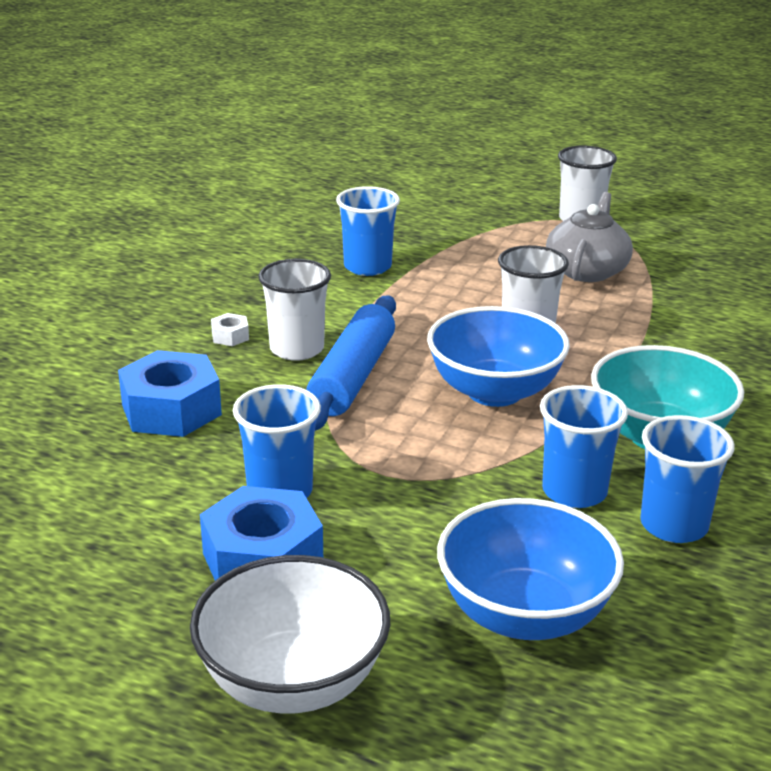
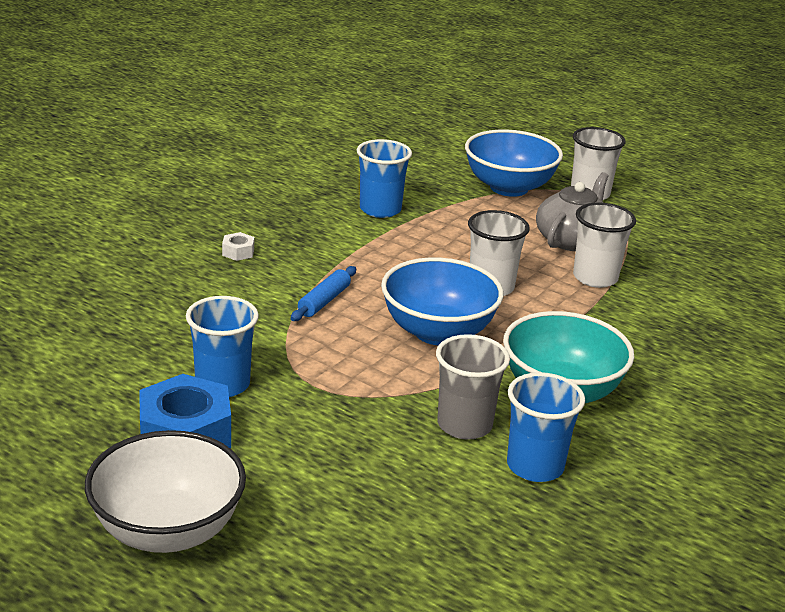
camera: 10 degrees right, 0 degrees up
(171, 410) = (164, 305): blue nut -> none
(297, 349) = (288, 271): white cup -> white cup (595, 278)
(352, 377) = (324, 301): blue rolling pin -> blue rolling pin, size x0.53
(524, 614) = (374, 514): blue bowl -> blue bowl (509, 188)
(574, 492) = (464, 425): blue cup -> grey cup

